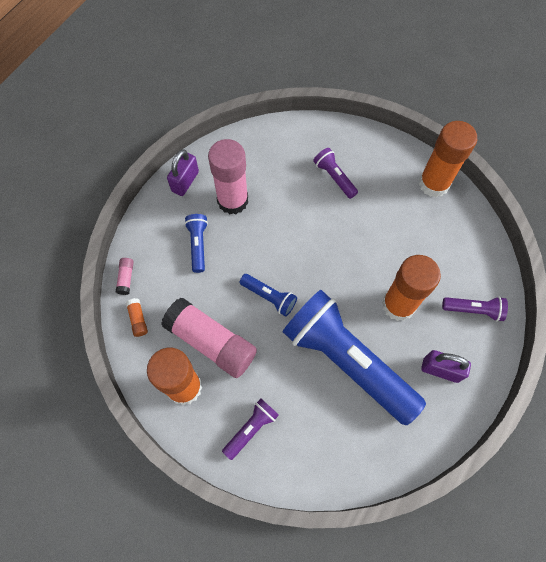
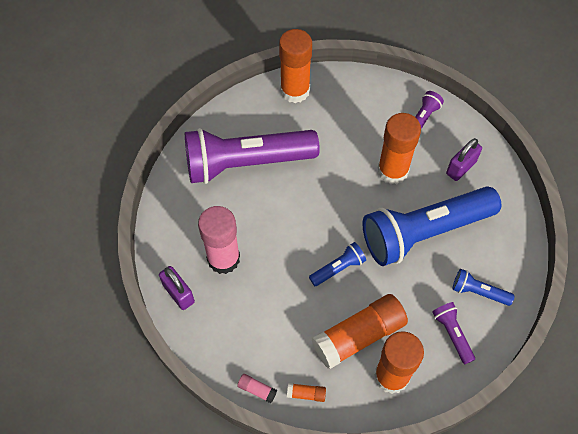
camera: 65 degrees left, 5 degrees down
(198, 245) = (255, 308): blue flashlight -> blue flashlight (478, 292)
(211, 342) = (359, 335): pink glue stick -> orange glue stick
(334, 177) = (246, 163): purple flashlight -> purple flashlight, size x2.39

